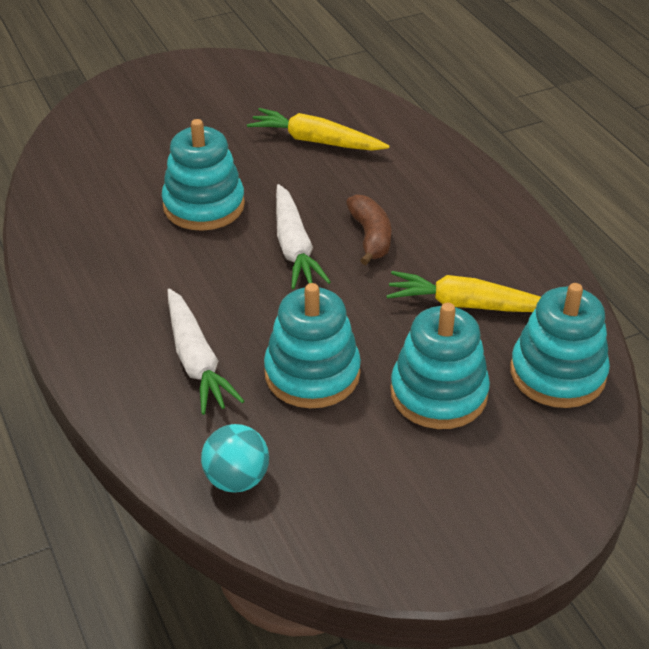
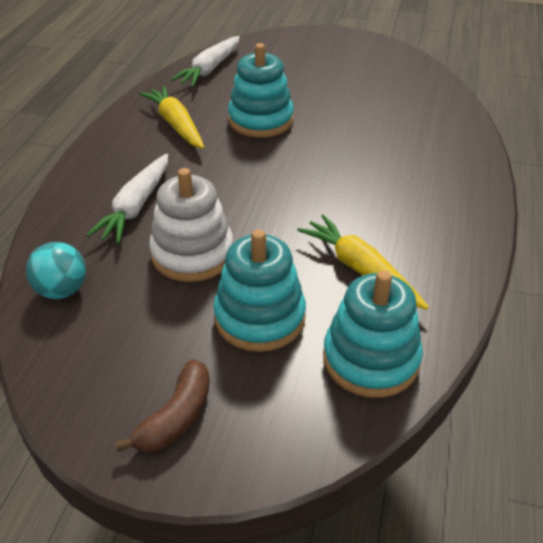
camera: 40 degrees right, 0 degrees up
(294, 247) = (285, 171): white carrot -> white carrot (209, 69)
(312, 374) = (192, 254): turquoise stacking toy -> white stacking toy
(315, 141) = (385, 114): yellow carrot -> yellow carrot (176, 124)
(370, 237) = (346, 189): brown banana -> brown banana (176, 417)

